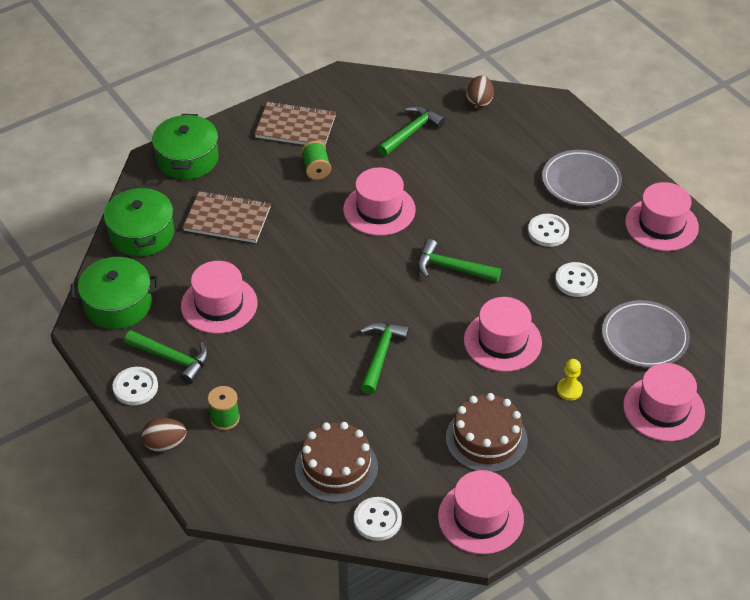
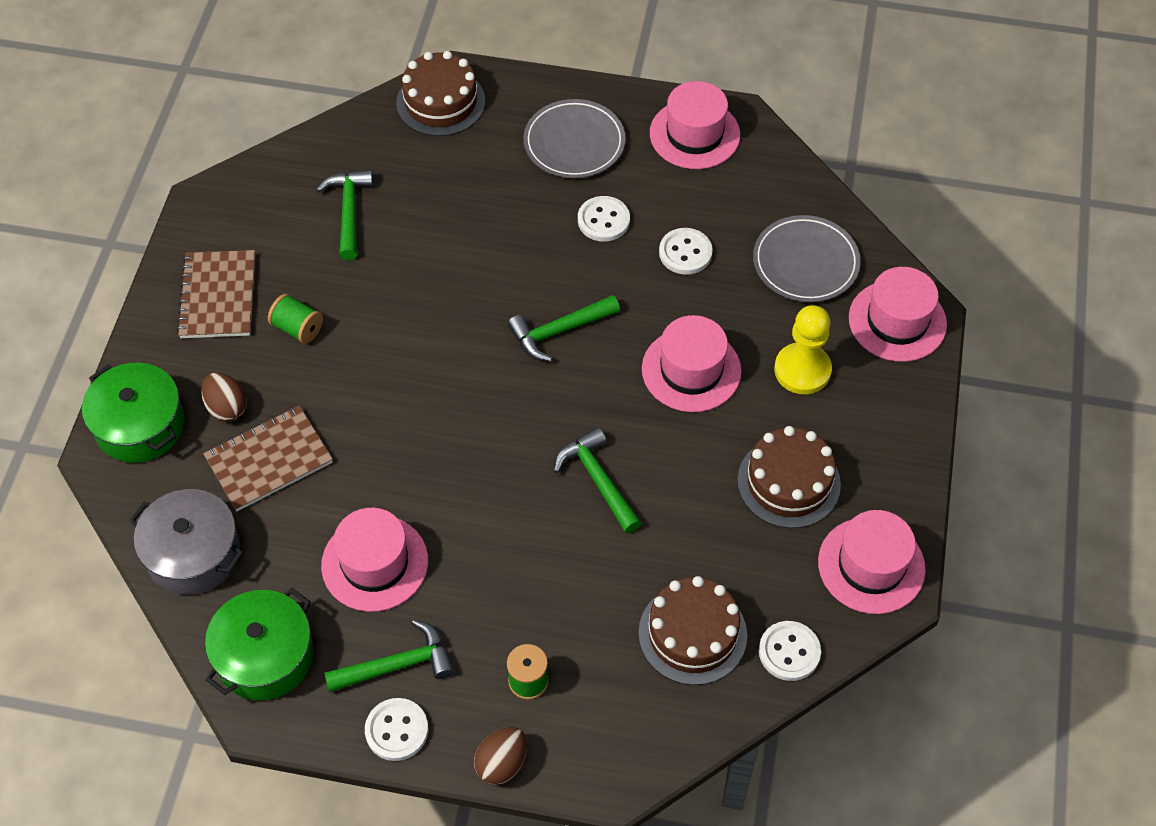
camera: 45 degrees left, 10 degrees up
(141, 234) = (193, 554): green pot -> grey pot
(295, 127) = (218, 296): brown notebook -> brown notebook turned 60 degrees counterclockwise
(379, 210) = (416, 324): pink hat -> none
(479, 102) = (379, 127): brown egg -> brown egg (227, 407)
(529, 111) = (440, 102): none -> brown cake
(569, 390) = (802, 370): yellow pawn -> yellow pawn, size x1.79

